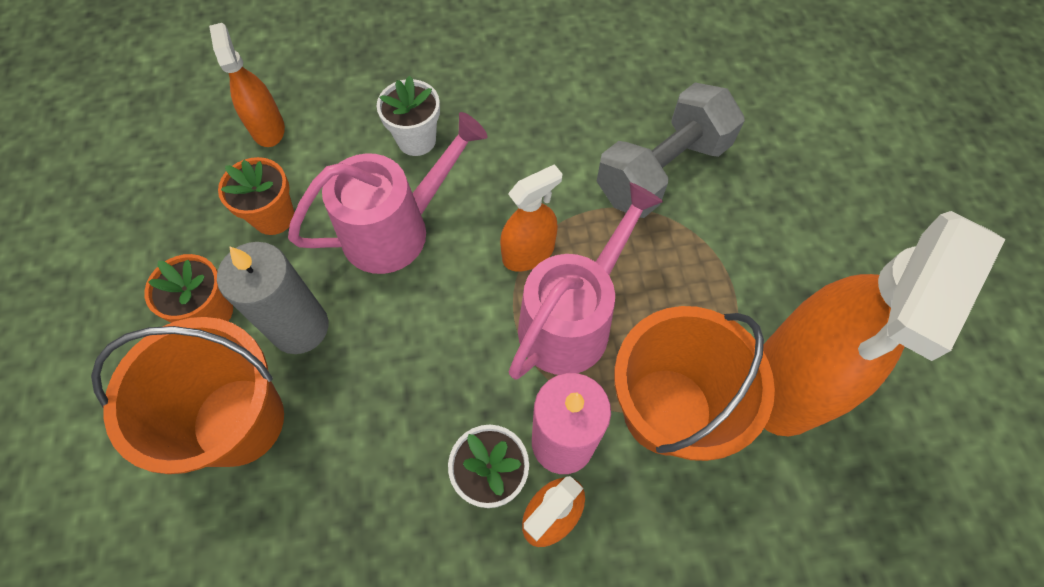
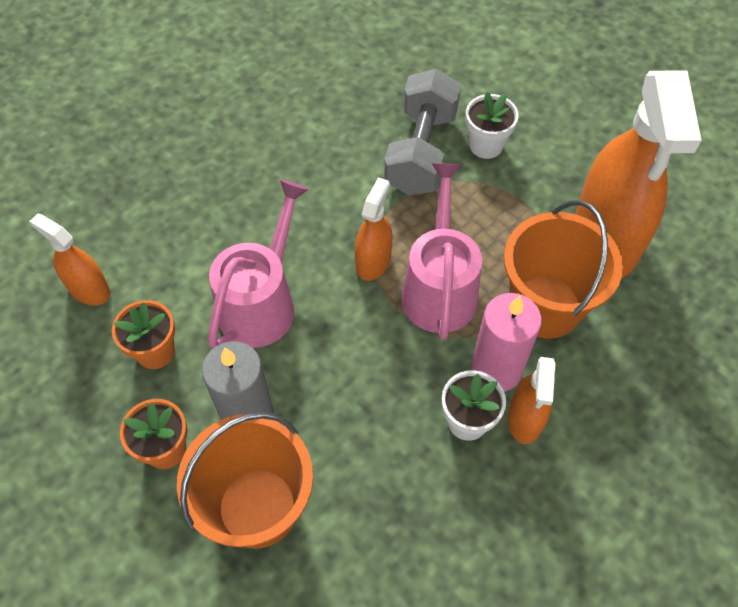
camera: 35 degrees left, 5 degrees down
(416, 140) = (222, 230): white flower pot -> white flower pot (486, 145)

